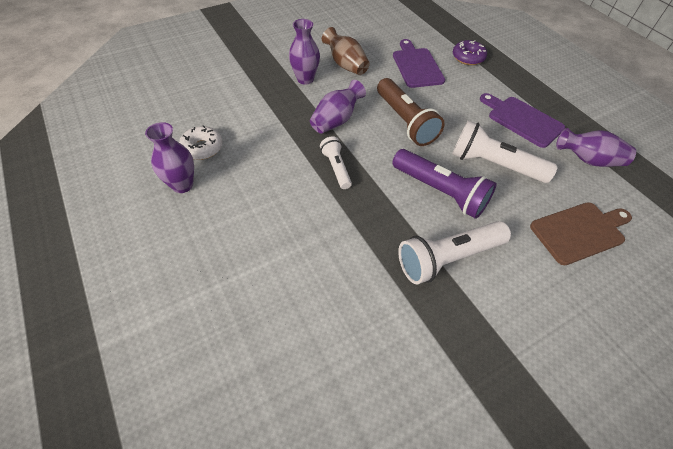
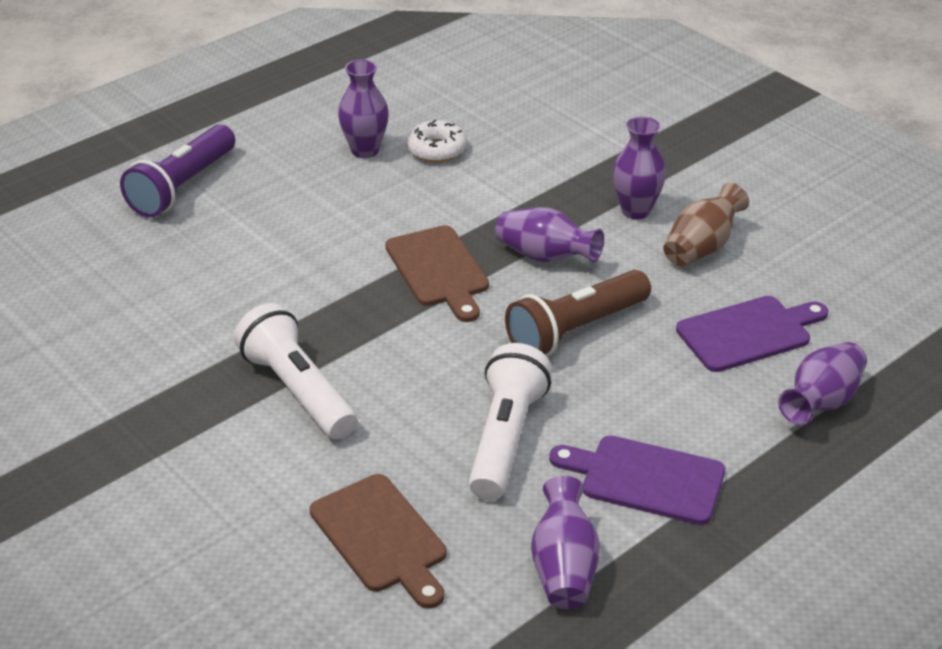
camera: 80 degrees right, 15 degrees down
(336, 168) = (439, 270): white flashlight -> brown cutting board
(440, 192) = (422, 378): purple flashlight -> purple flashlight (182, 187)
(468, 58) = (821, 402): purple donut -> purple vase
(522, 120) = (646, 479): purple cutting board -> purple cutting board turned 105 degrees counterclockwise

